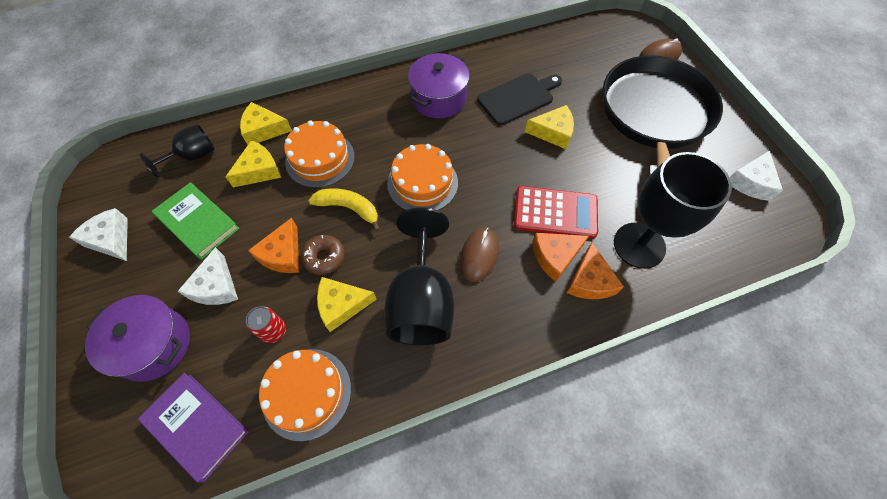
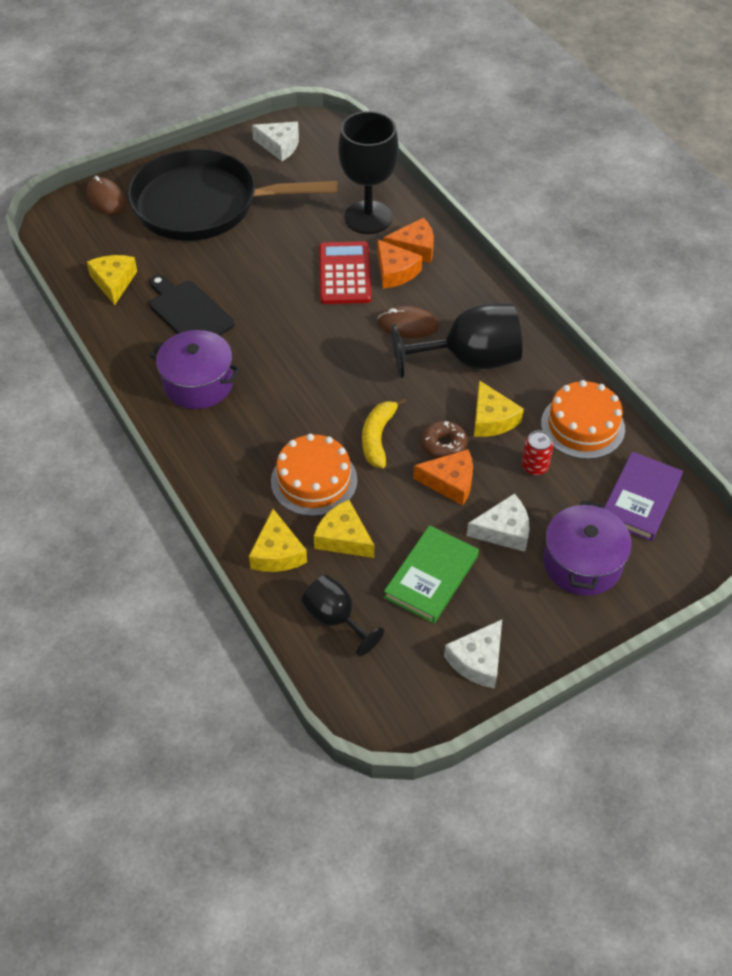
camera: 100 degrees left, 10 degrees down
(422, 183) = (329, 380): orange cake -> none
(553, 132) = (238, 280): yellow cheese -> yellow cheese (114, 282)

